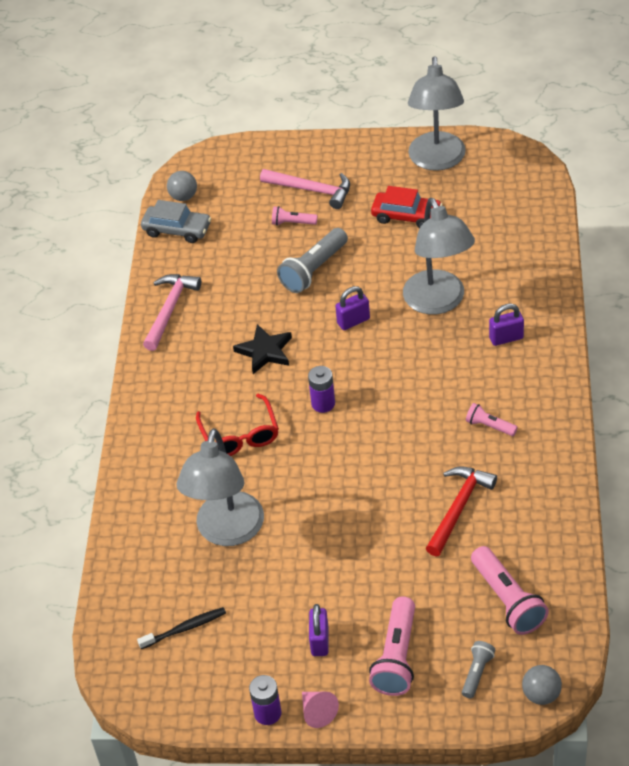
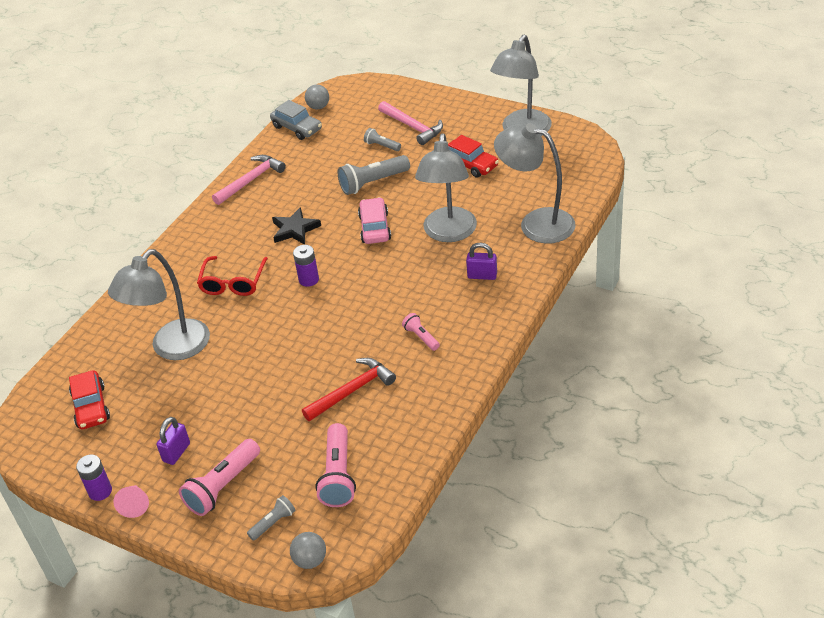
camera: 25 degrees right, 5 degrees down
(184, 628) = (91, 406): black toothbrush -> red car
(292, 223) = (382, 146): pink flashlight -> grey flashlight
(353, 321) = (374, 227): purple padlock -> pink car
(522, 262) = (536, 223): none -> grey lamp

